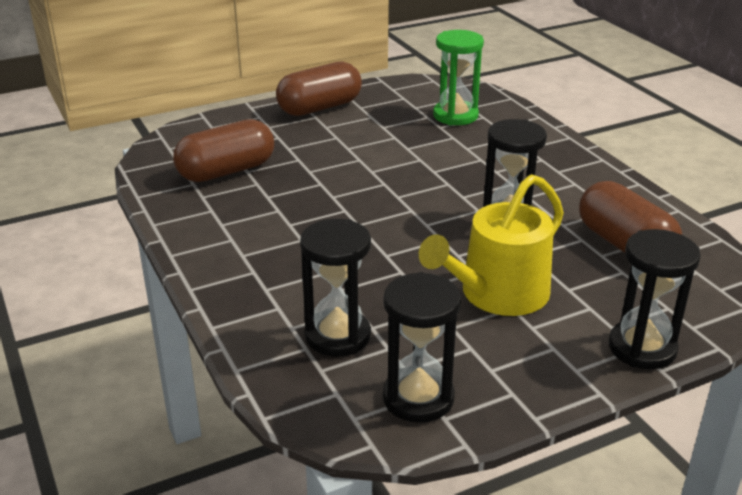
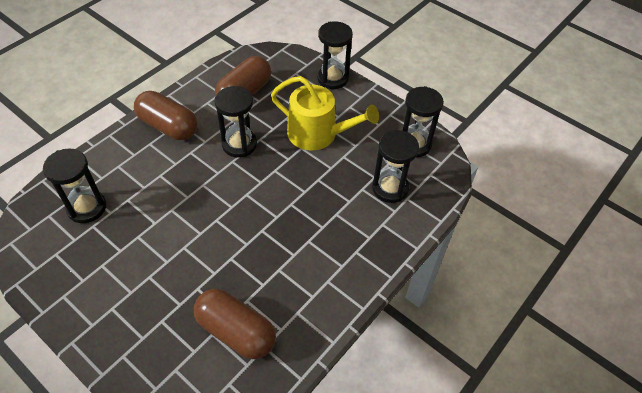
camera: 115 degrees left, 20 degrees up
(320, 108) = (91, 312): brown capsule -> brown capsule (168, 126)
(455, 115) = (87, 208): green hourglass -> black hourglass

